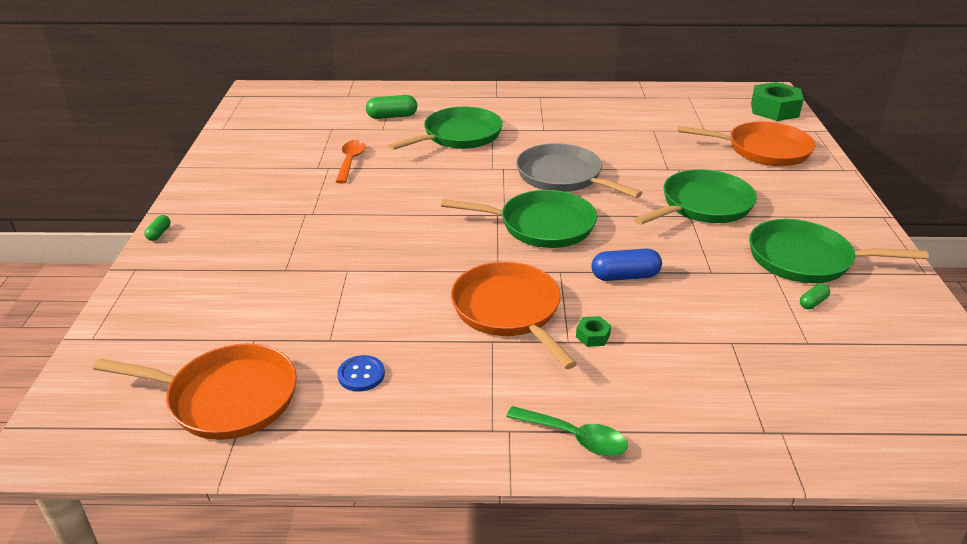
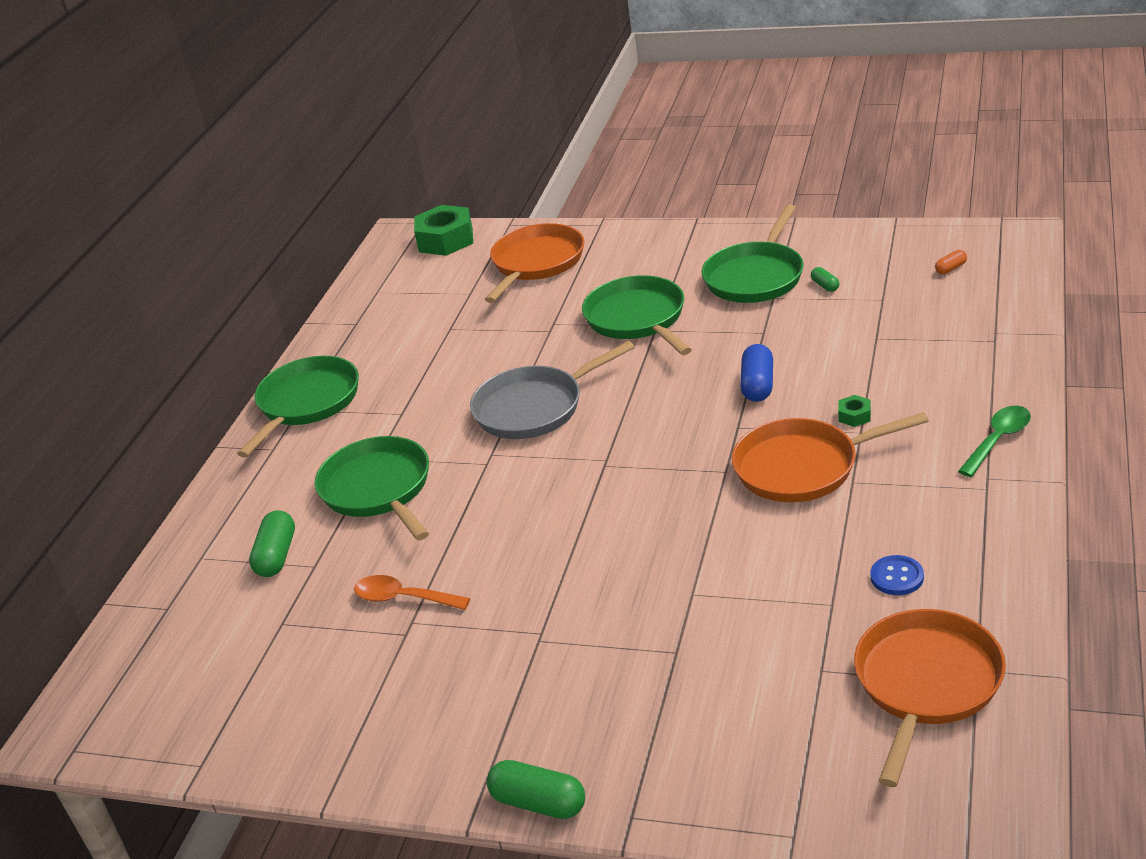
camera: 70 degrees left, 0 degrees up
(159, 233) = (538, 803): green capsule -> green capsule, size x1.85
(542, 225) = (641, 432): green pan -> green pan (306, 403)
(902, 392) = (950, 268): none -> orange capsule

